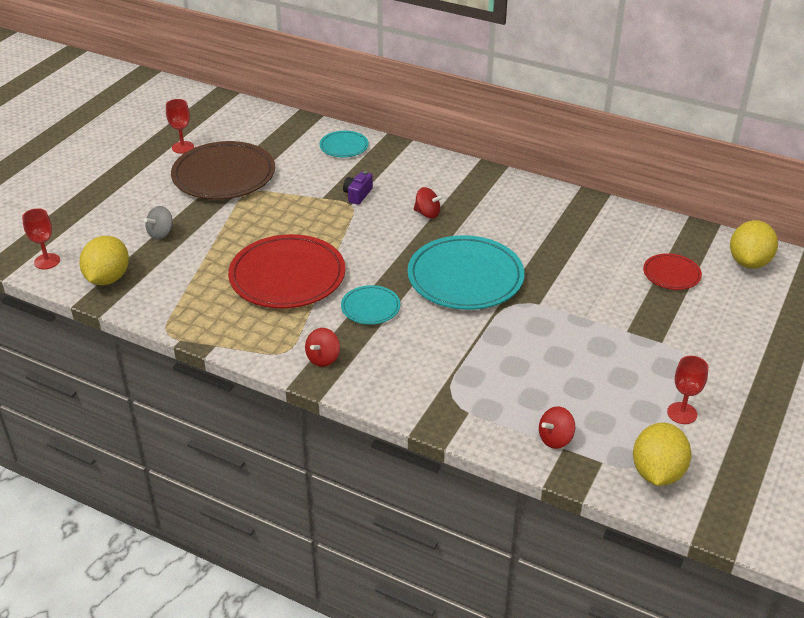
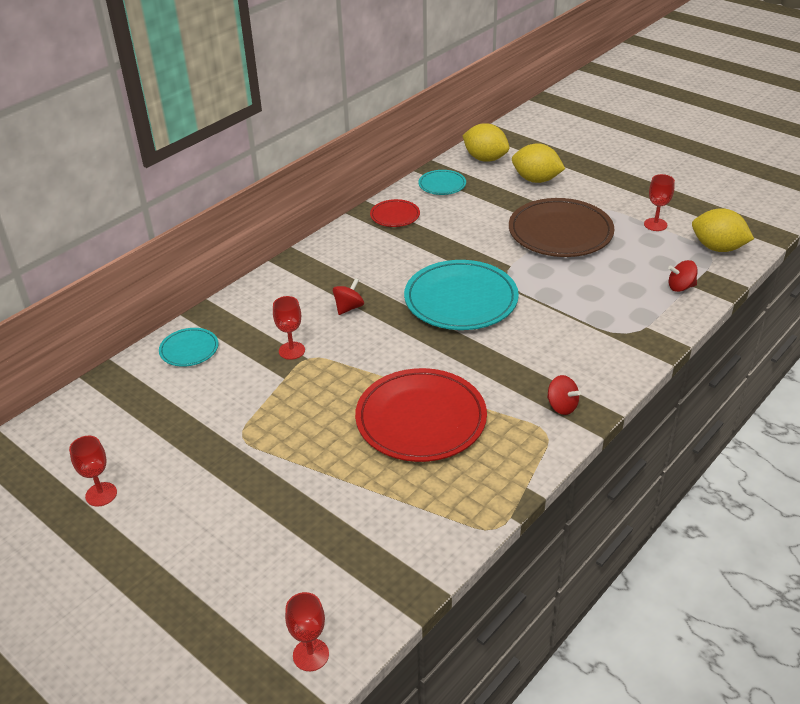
camera: 75 degrees left, 0 degrees up
(108, 278) = (373, 584): yellow lemon -> yellow lemon (536, 180)
(161, 233) = (295, 526): grey spinning top -> none
(224, 175) = (193, 457): brown plate -> brown plate (560, 232)
(357, 195) = (291, 350): purple camera -> red goblet
(370, 307) = (490, 365): turquoise plate -> turquoise plate (442, 185)
(555, 439) = (680, 287): red spinning top -> red spinning top turned 105 degrees clockwise
(671, 274) = (490, 194): red plate -> red plate (395, 216)

